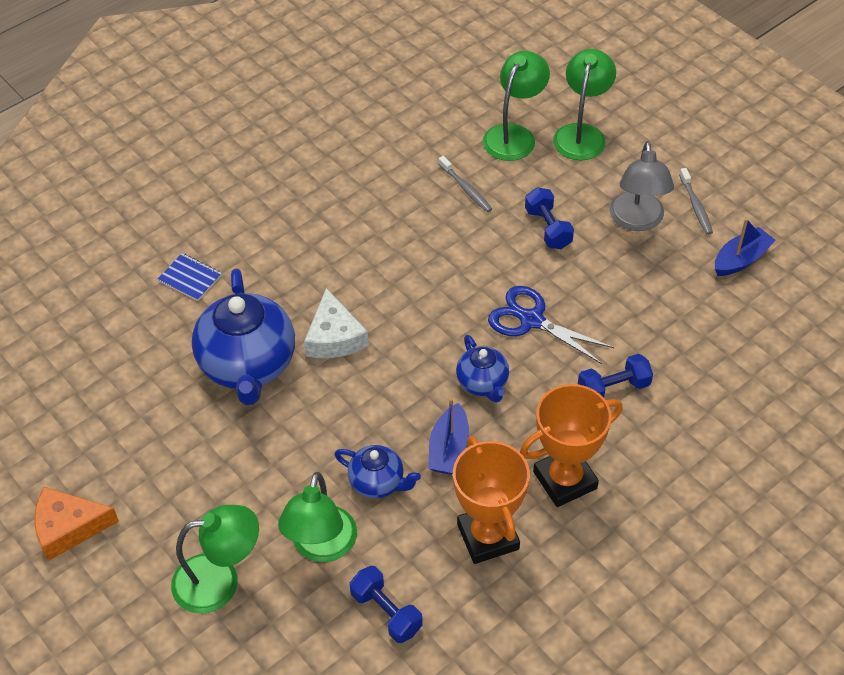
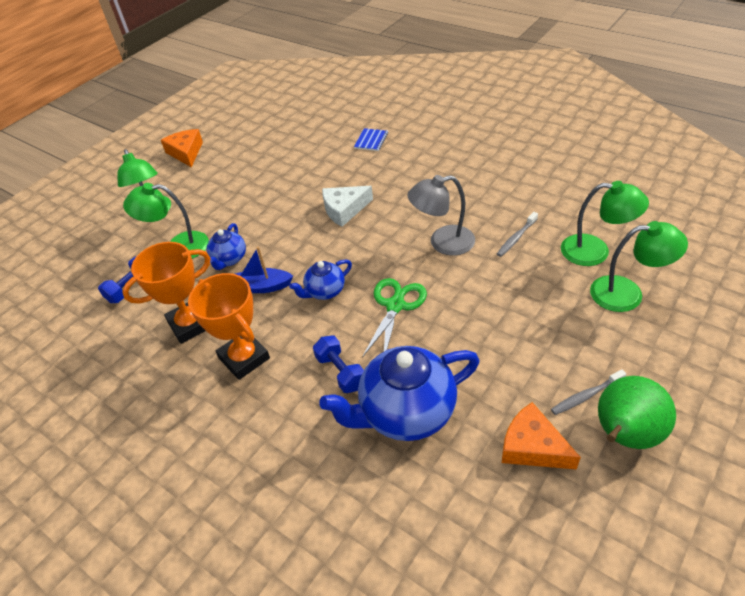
camera: 80 degrees right, 5 degrees down
(248, 365) = (310, 181): blue teapot -> blue teapot (406, 412)
(532, 320) = (395, 306): blue scissors -> green scissors
(548, 228) = (499, 295): blue dumbbell -> none
(637, 221) = (540, 353): grey lamp -> grey lamp (442, 242)
(741, 259) = (532, 447): blue boat -> orange cheese
(742, 196) = (624, 435): none -> green pear

